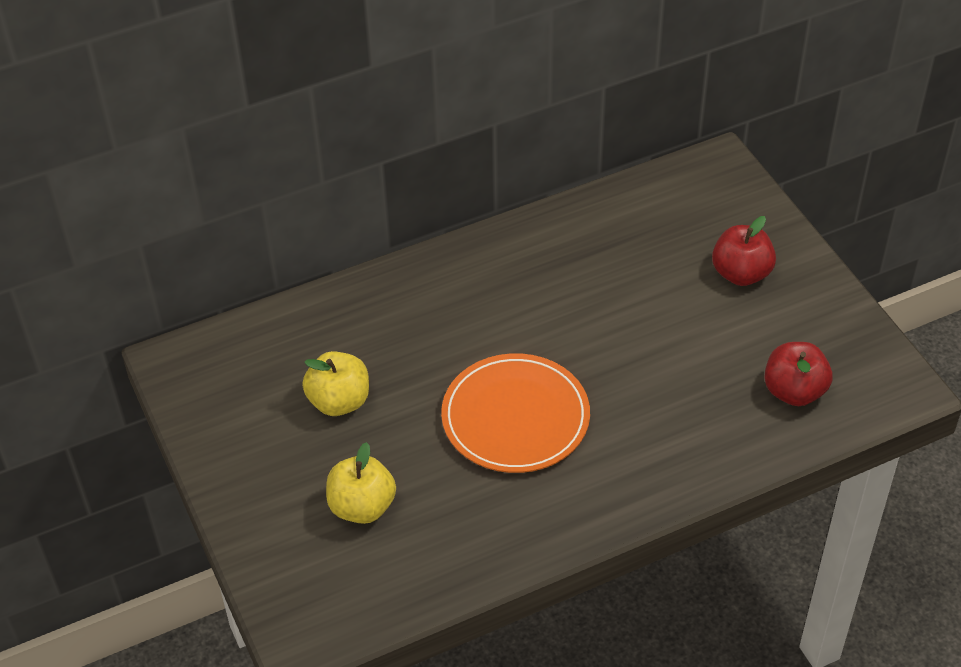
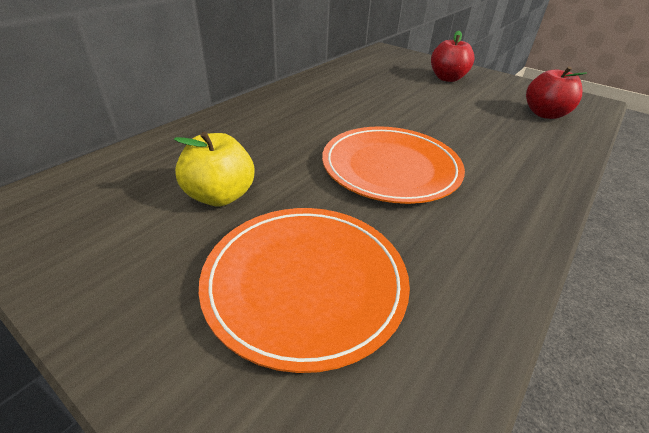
camera: 30 degrees left, 10 degrees down
(362, 507) = (305, 282): yellow apple -> orange plate

